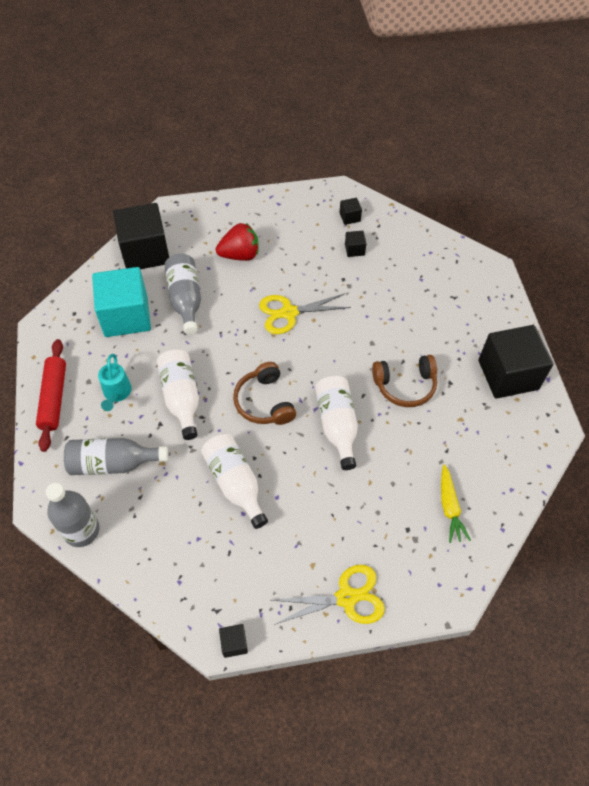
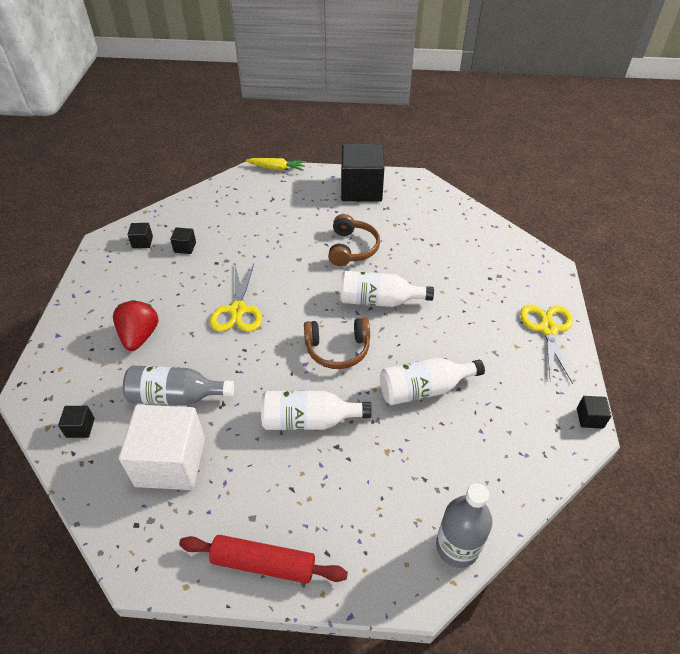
camera: 75 degrees left, 10 degrees down
(113, 463) = (376, 502): grey bottle -> none
(116, 393) = (281, 487): turquoise watering can -> none
(126, 316) = (170, 462): turquoise cube -> white cube
(145, 252) = (80, 427): black cube -> black cube, size x0.41
(449, 507) = (473, 249): yellow carrot -> yellow carrot (277, 168)

